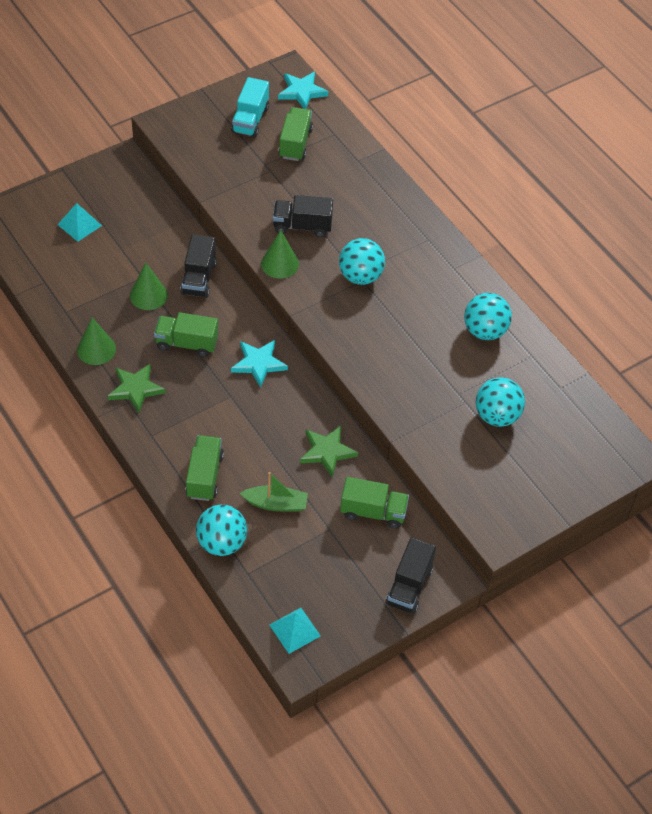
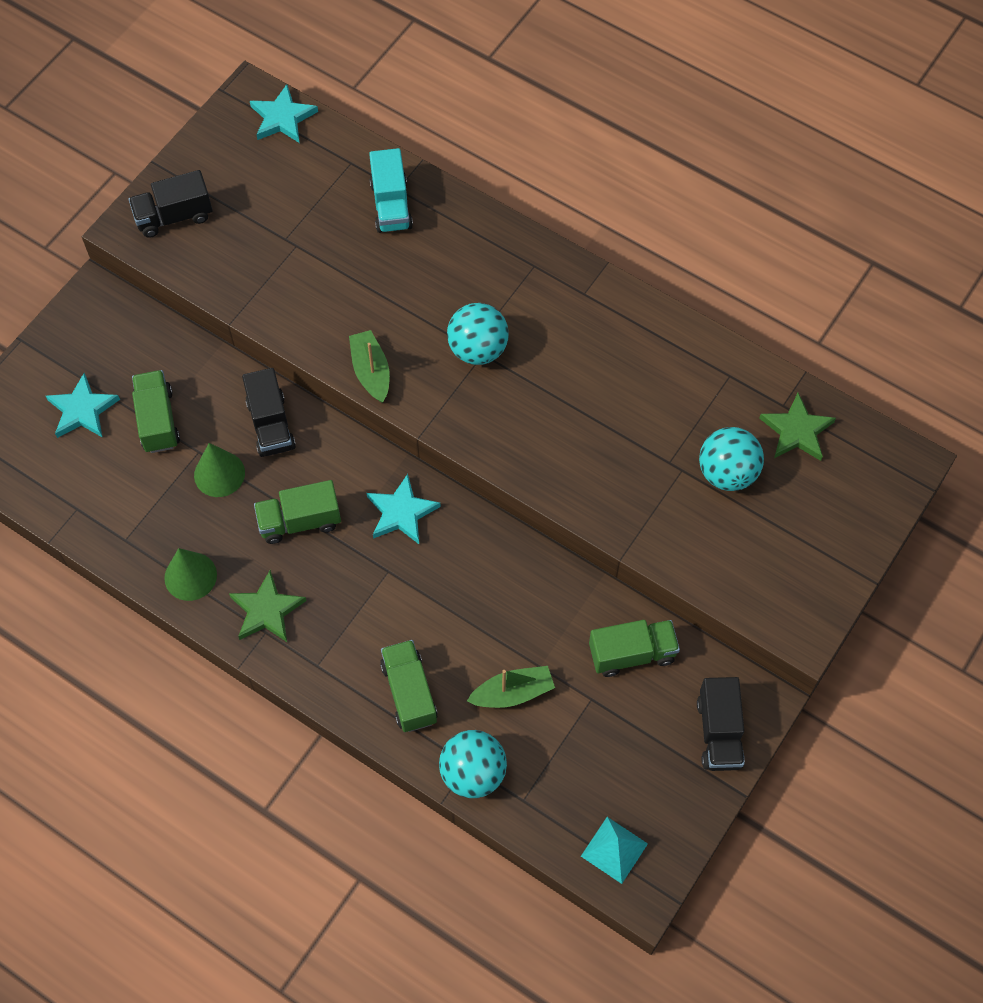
camera: 20 degrees left, 10 degrees up
(79, 225) = (82, 410): turquoise pyramid -> turquoise star
(250, 120) = (236, 182): turquoise truck -> turquoise truck (391, 205)
(280, 263) = (371, 371): green cone -> green boat
(295, 143) = (309, 194): green truck -> green truck (158, 420)
(302, 226) = (374, 308): black truck -> black truck (174, 216)
(327, 452) = (540, 597): green star -> green star (797, 431)
(485, 331) = (660, 364): turquoise ball -> none

